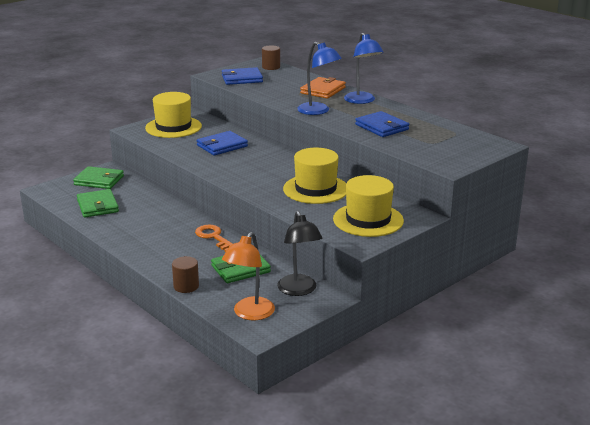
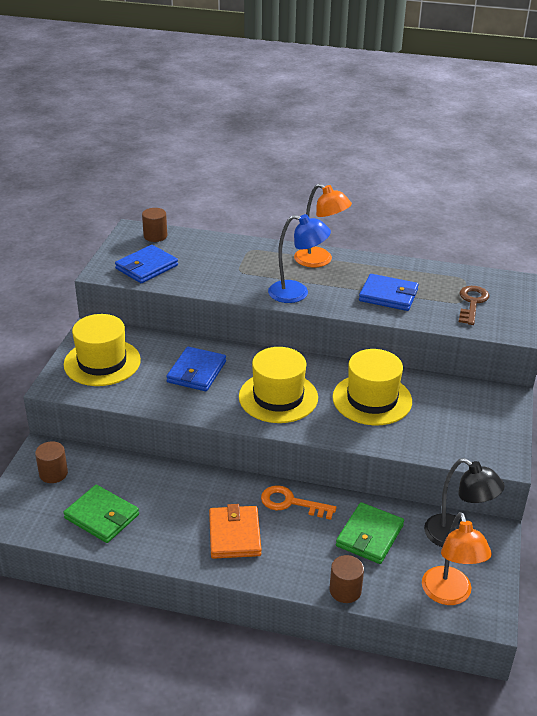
camera: 35 degrees left, 10 degrees up
(99, 180) = (53, 473): green wallet -> brown cylinder
(323, 90) = (260, 257): orange wallet -> orange wallet (234, 535)
(362, 101) = (320, 260): blue lamp -> orange lamp
(368, 220) = (470, 422): yellow hat -> yellow hat (278, 397)
(440, 145) = (472, 303): none -> brown key

